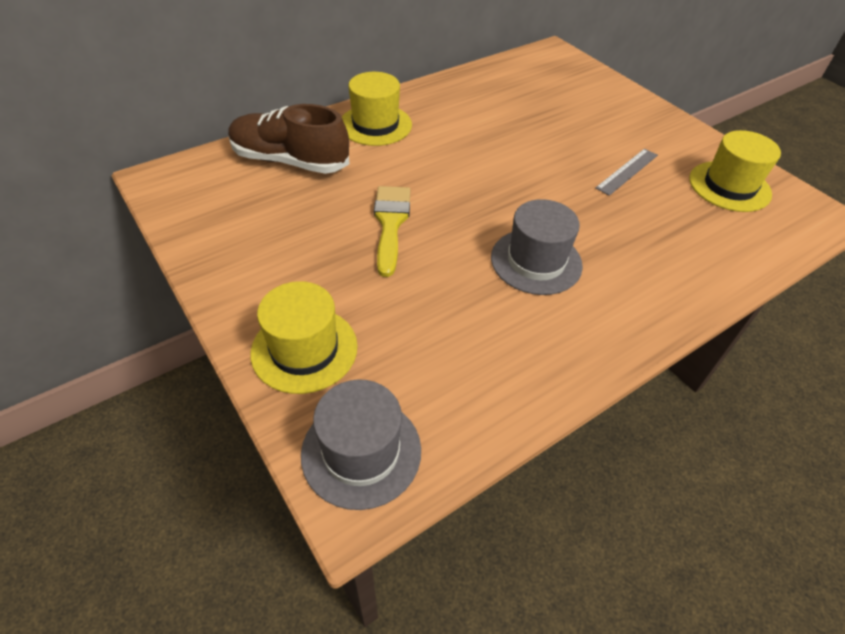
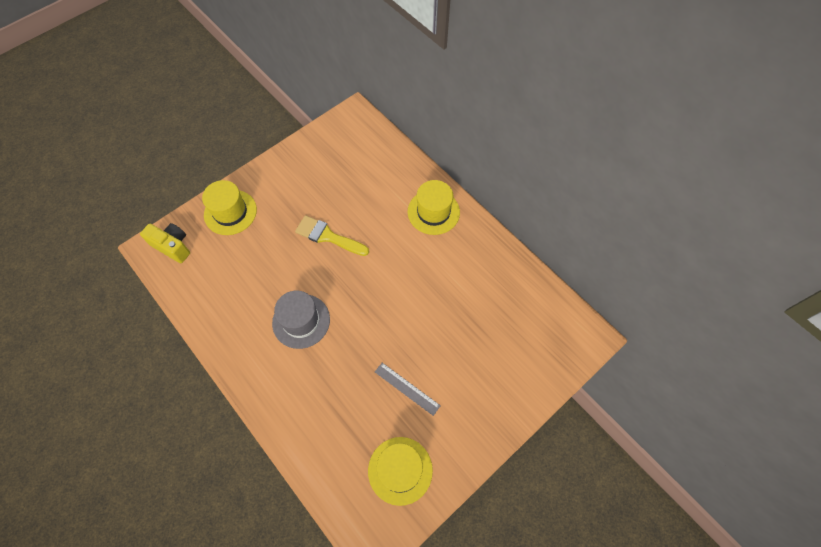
camera: 85 degrees right, 15 degrees up
(290, 161) = (382, 172): brown shoe -> none
(361, 451) = (172, 246): grey hat -> yellow camera
(390, 223) = (328, 236): yellow brush -> yellow brush turned 150 degrees counterclockwise

